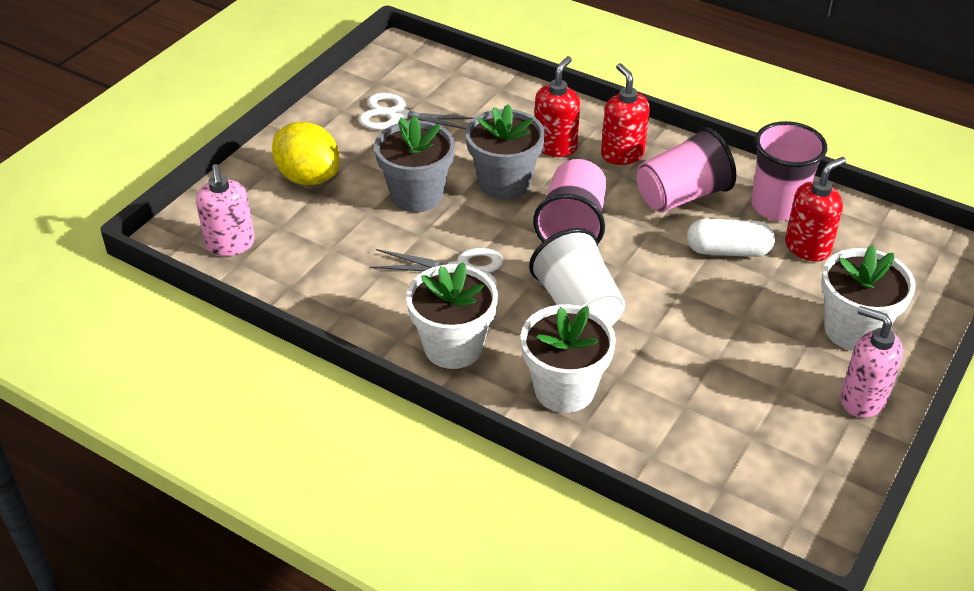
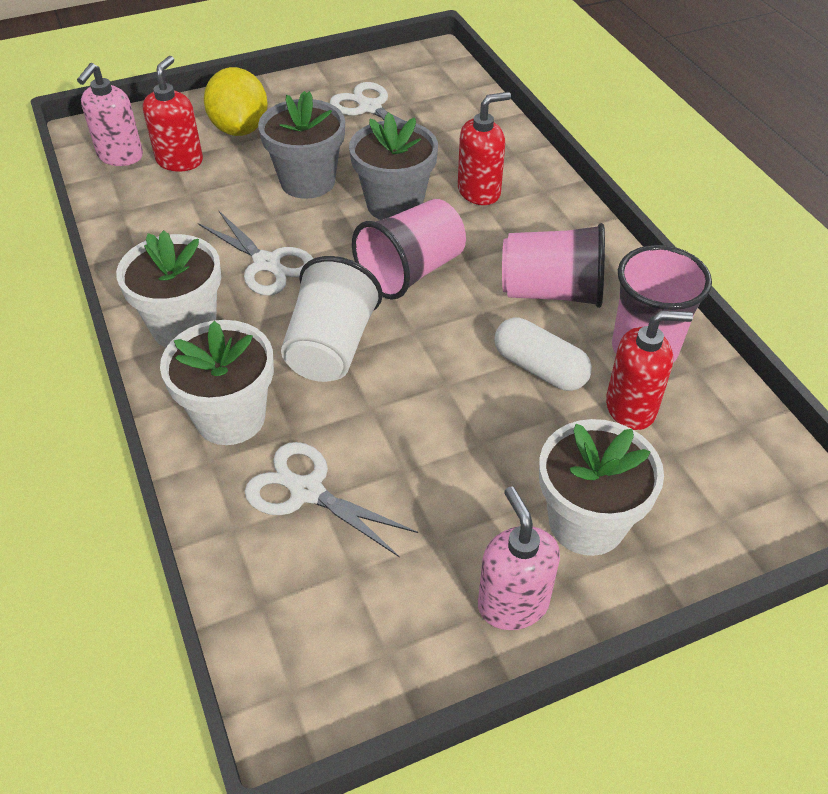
camera: 35 degrees right, 5 degrees up
(622, 154) = (536, 226): red soap dispenser -> red soap dispenser (180, 161)
(671, 406) = (307, 491): none -> white scissors

